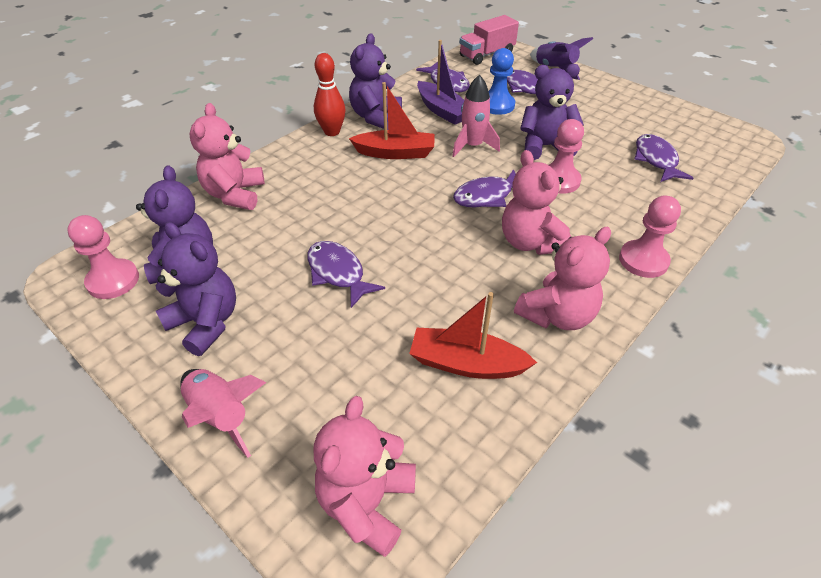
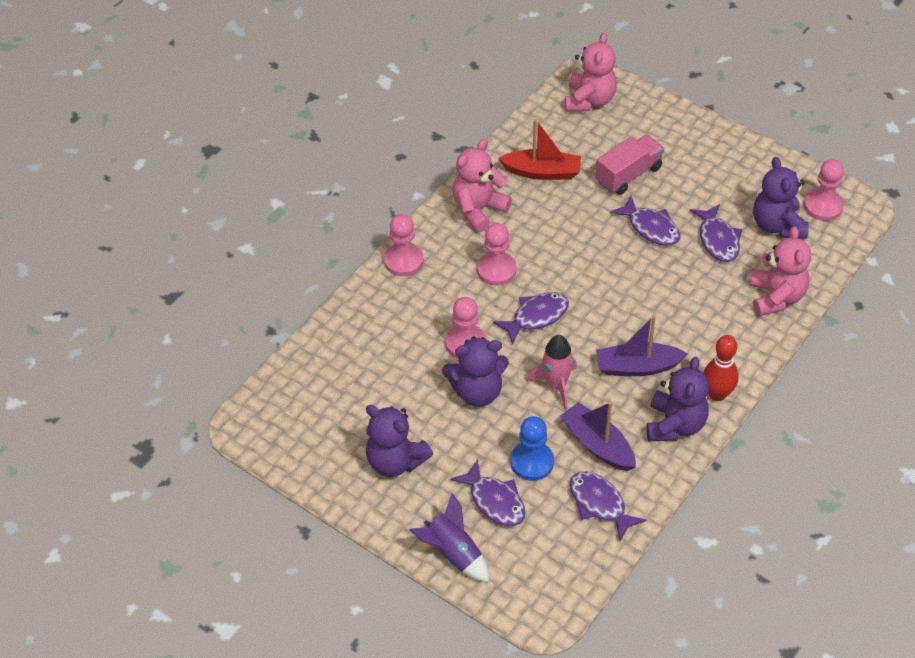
camera: 175 degrees right, 5 degrees up
(206, 323) = (732, 182): purple teddy bear -> purple teddy bear (395, 461)
(221, 415) = (689, 131): pink rocket -> none
(395, 153) = (637, 367): red boat -> purple boat
(486, 55) = (551, 585): pink truck -> pink truck (628, 175)
(530, 242) = (496, 270): pink teddy bear -> pink pawn
(656, 160) = (360, 382): purple fish -> purple fish (718, 240)

